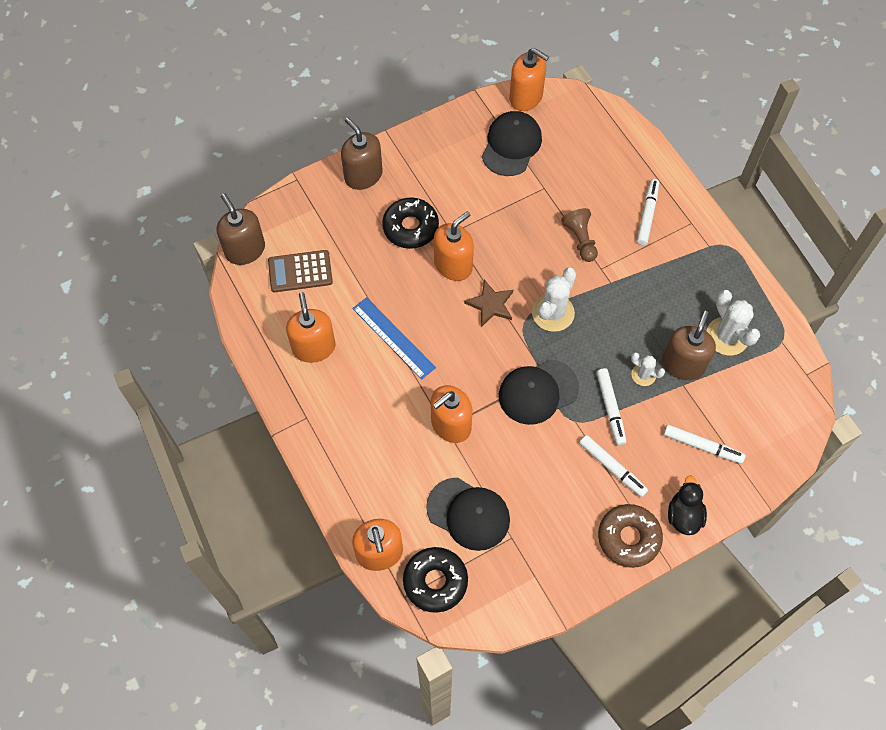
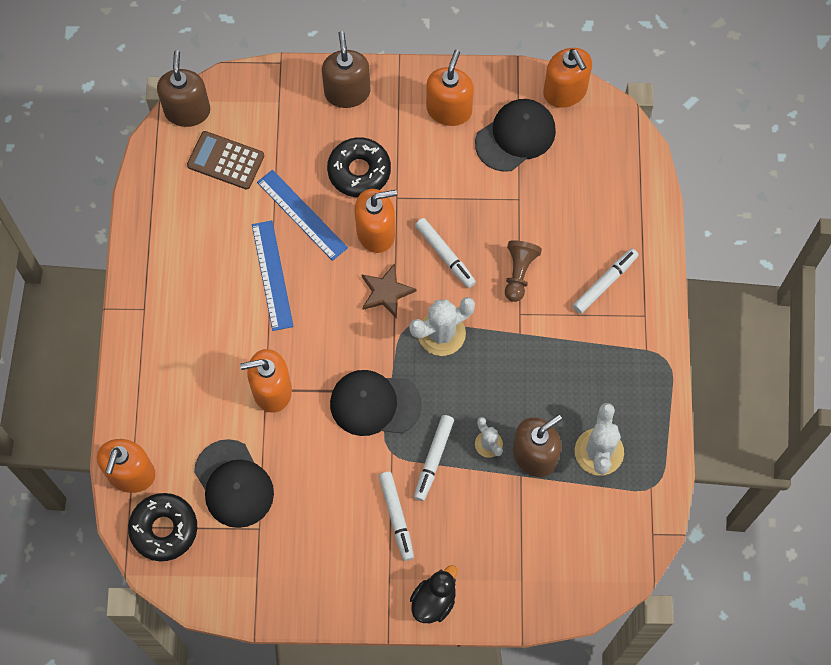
camera: 30 degrees right, 5 degrees up
(313, 347) = (192, 244): orange soap dispenser -> orange soap dispenser (449, 109)
(387, 281) = (302, 215): none -> blue ruler
(628, 538) = (367, 592): brown donut -> none
(702, 446) = (498, 546): white marker -> white marker (445, 255)

